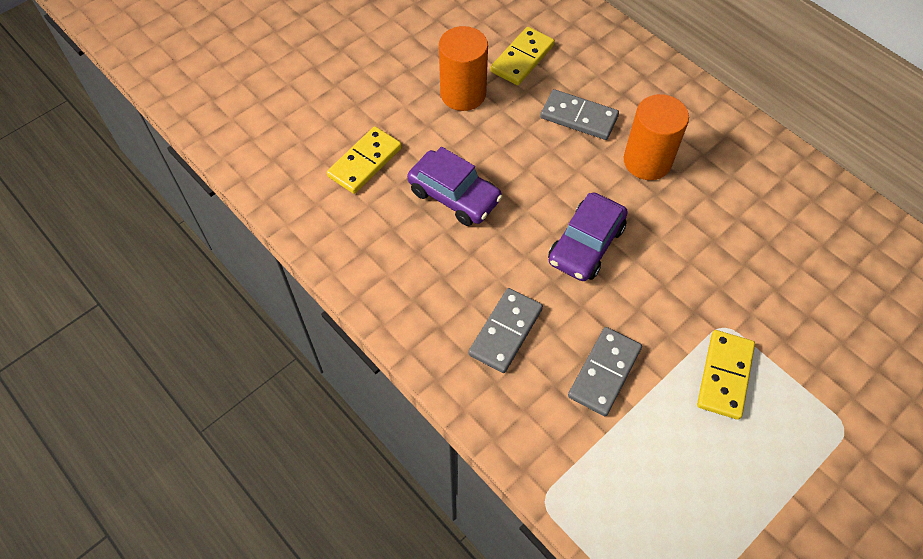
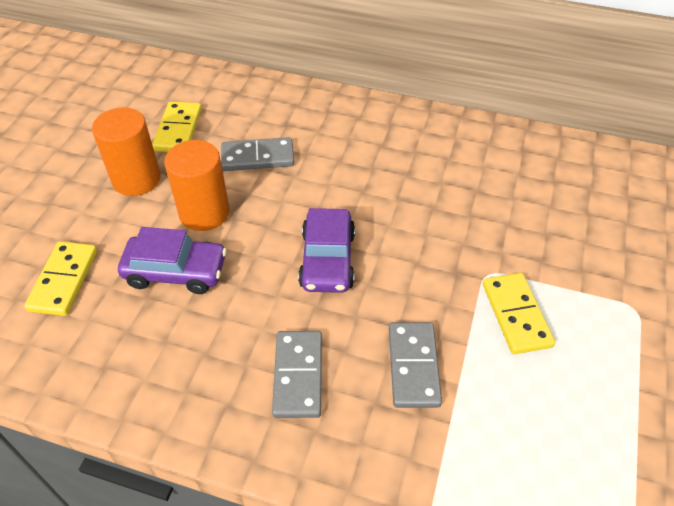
camera: 30 degrees left, 10 degrees down
(647, 161) = (339, 168): orange cylinder -> orange cylinder (204, 213)

